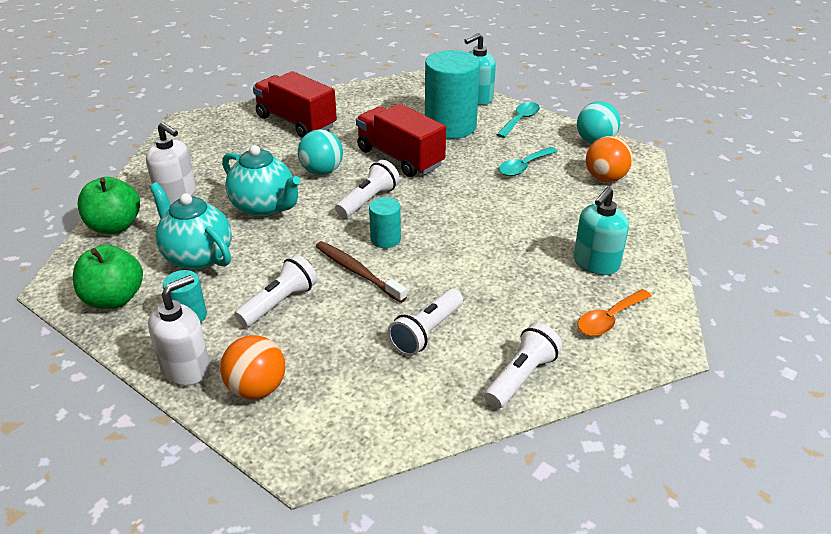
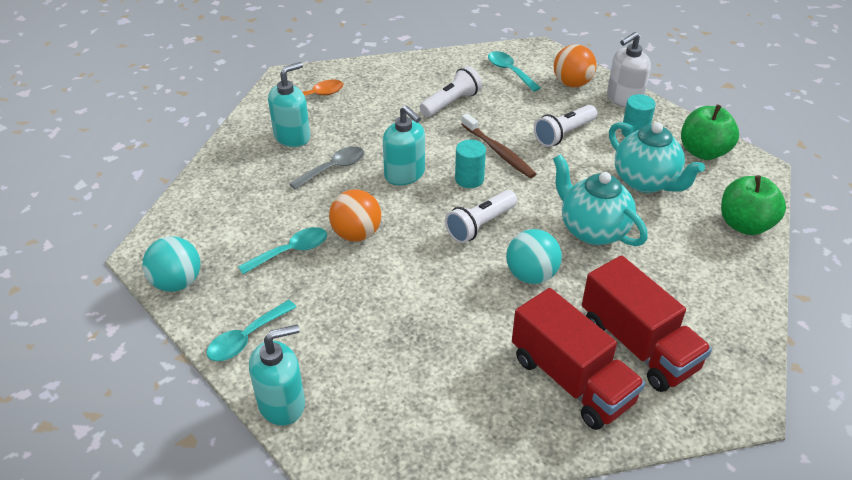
camera: 170 degrees left, 5 degrees up
(176, 195) = (696, 259): white soap dispenser -> none
(351, 401) = (510, 71): none -> turquoise spoon
(400, 158) = (433, 285): red truck -> red truck (638, 345)
(450, 126) = (349, 338): turquoise cylinder -> none
(453, 237) = (405, 174): none -> turquoise soap dispenser
(521, 377) = (395, 72): white flashlight -> none
(529, 234) = (333, 168): none -> grey spoon
(605, 178) = (211, 224): orange ball -> orange ball (356, 234)

